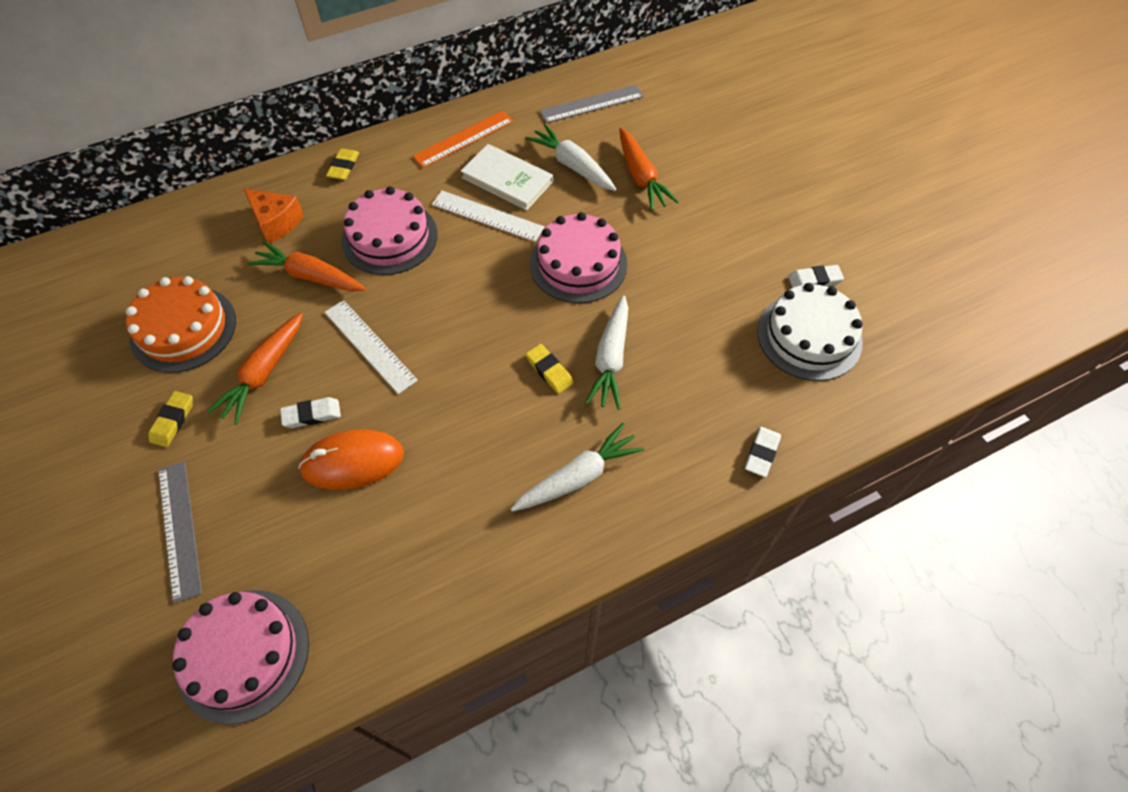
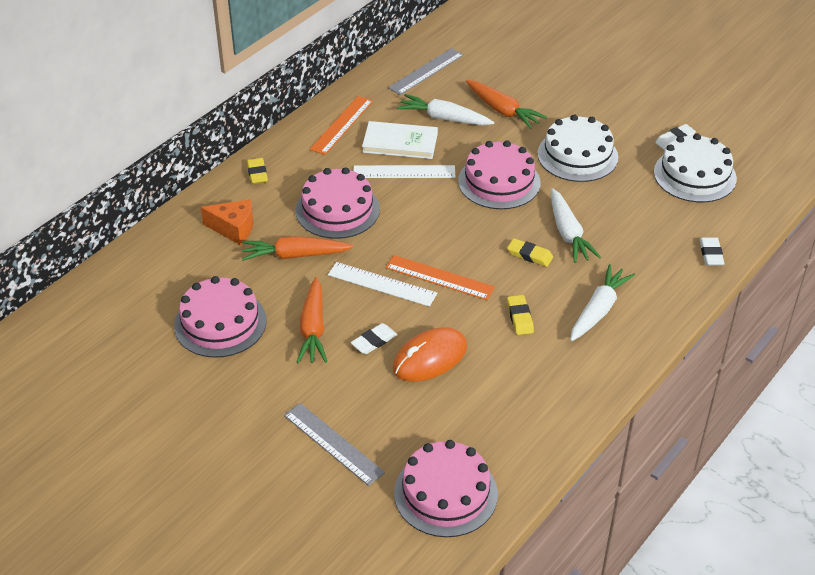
camera: 25 degrees left, 15 degrees down
(173, 421) = (266, 382): yellow eraser -> yellow eraser (519, 317)
(183, 329) = (220, 323): orange cake -> pink cake
(434, 361) = (439, 277): none -> orange ruler
(687, 261) = (577, 155): none -> white cake

